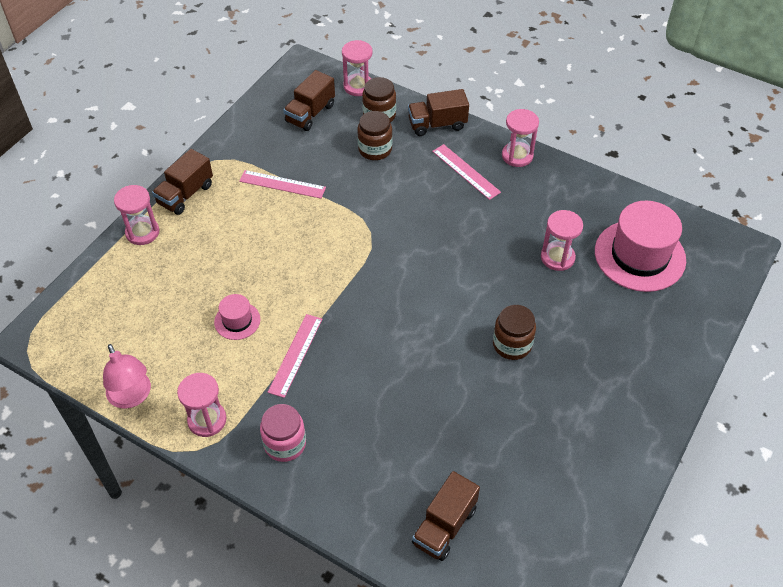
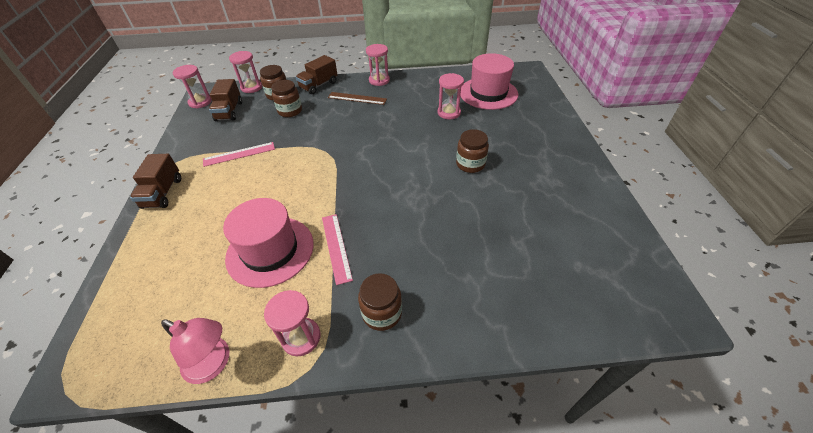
camera: 35 degrees left, 5 degrees down
(142, 232) = (139, 234): pink hourglass -> pink hourglass (200, 102)
(237, 321) = (270, 250): pink hat -> pink hat, size x2.07
(285, 444) = (382, 313): pink jar -> brown jar
(444, 526) = (545, 292): brown truck -> none
(466, 171) = (357, 98): pink ruler -> brown ruler

